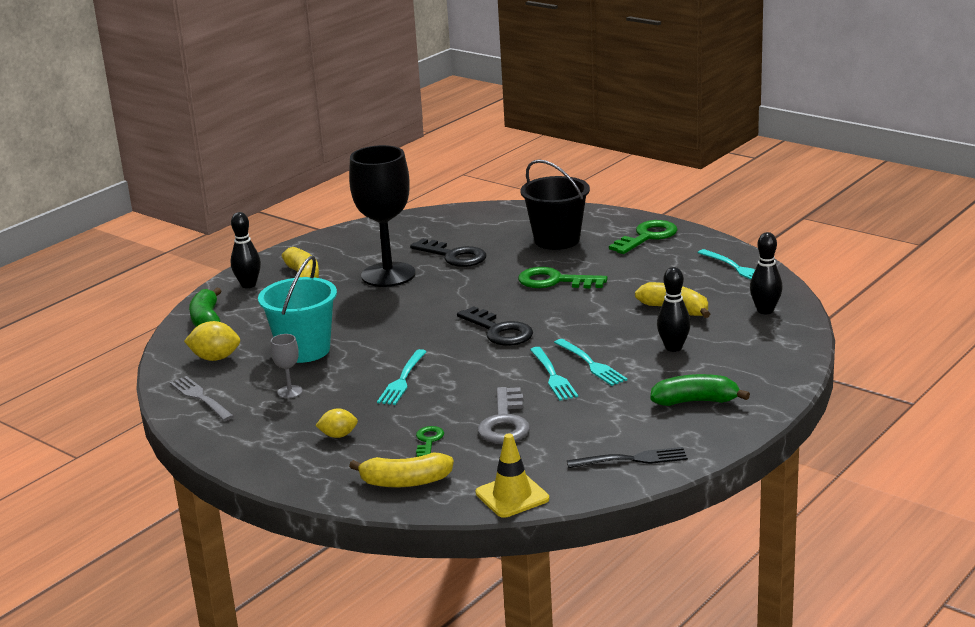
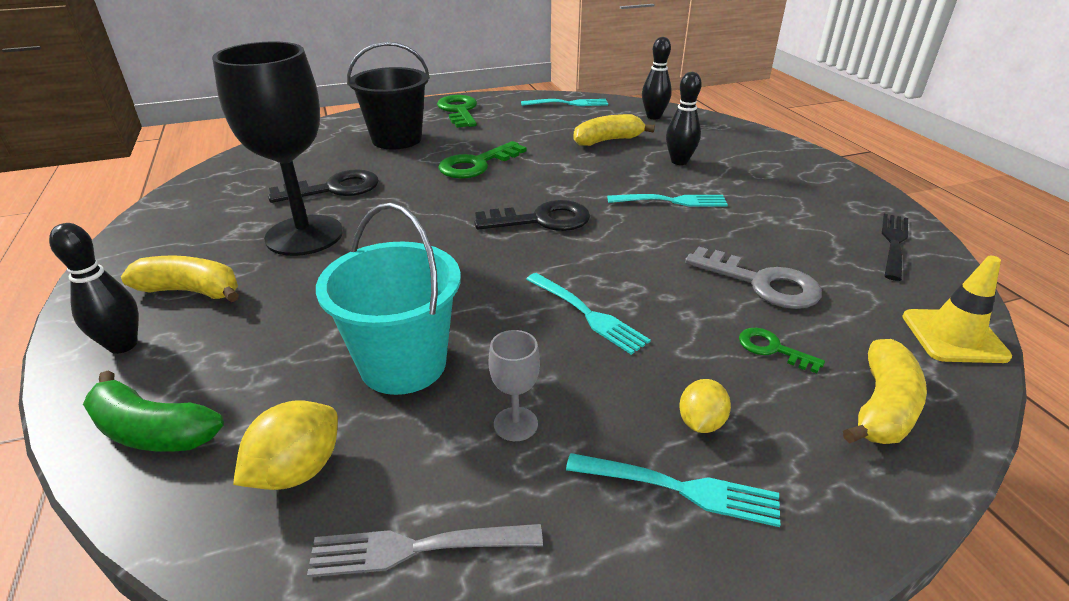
camera: 60 degrees left, 10 degrees up
(553, 376) = (677, 225): turquoise fork -> turquoise fork (680, 488)
(695, 401) = (792, 183): green banana -> none

